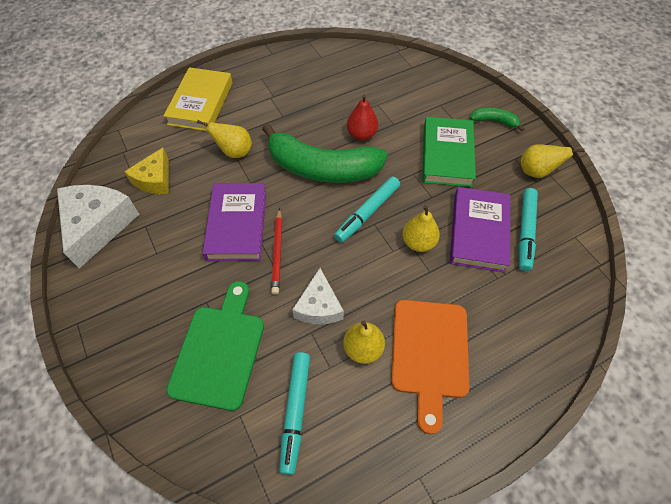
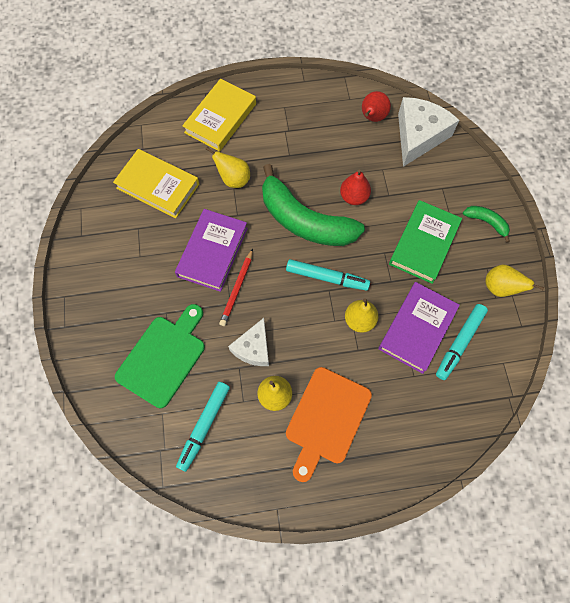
camera: 20 degrees right, 10 degrees up
(98, 226) = (101, 215): white cheese -> white cheese (418, 136)
(155, 179) = (158, 186): yellow cheese -> yellow book
(349, 66) = (372, 118): none -> red pear
(367, 213) = (327, 277): turquoise marker -> turquoise marker turned 135 degrees counterclockwise

